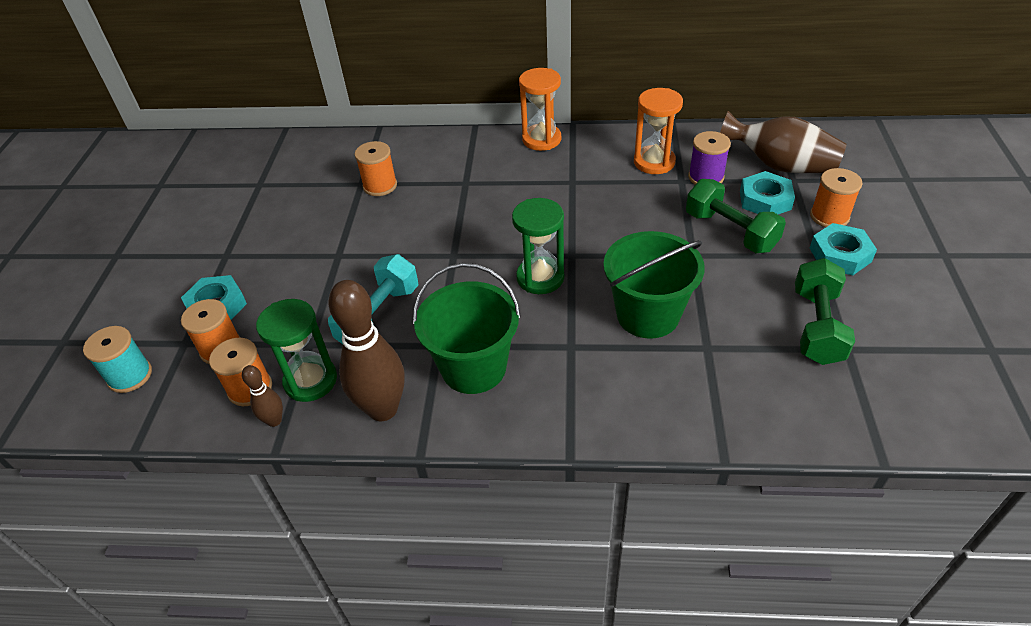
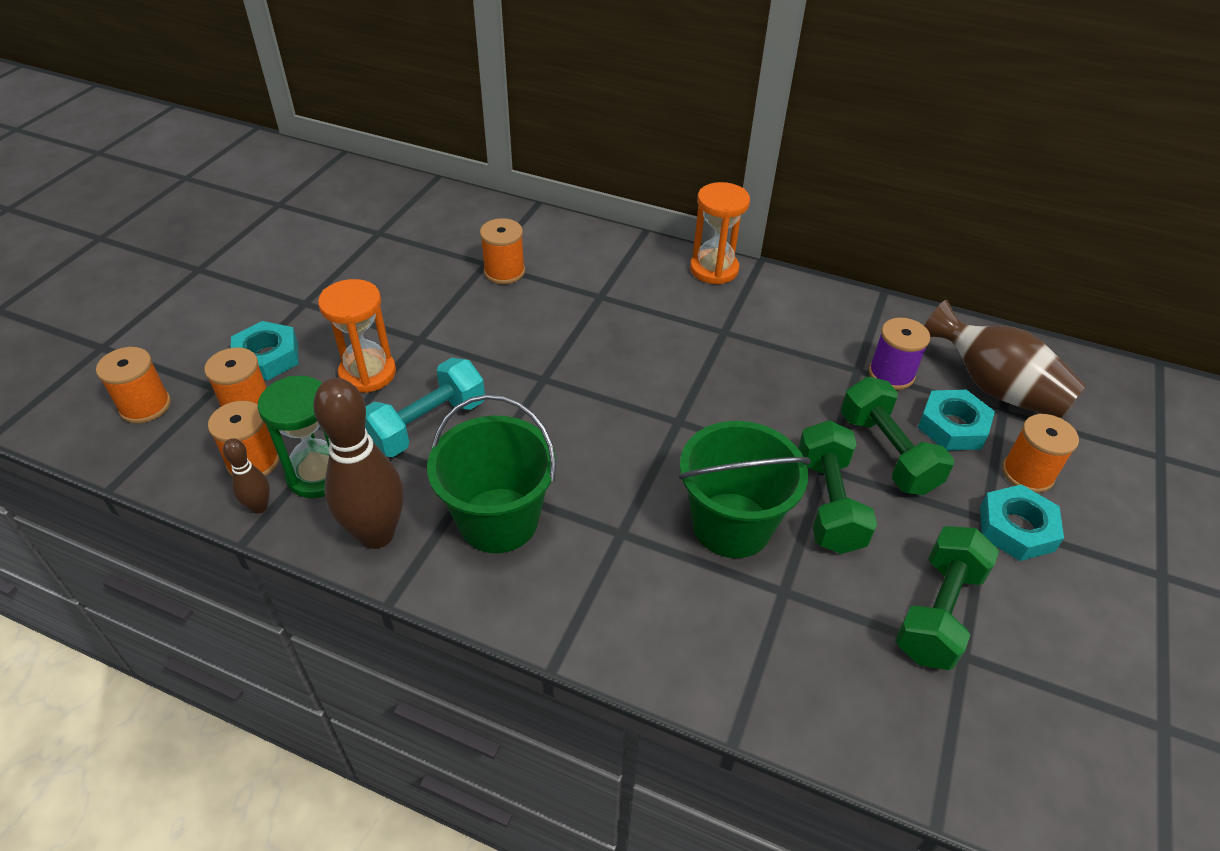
camera: 15 degrees right, 0 degrees up
(130, 376) = (145, 406): turquoise spool -> orange spool
(540, 278) = (628, 437): green hourglass -> none
(654, 162) = (835, 336): orange hourglass -> orange hourglass (367, 373)
(707, 278) = (828, 503): none -> green dumbbell

